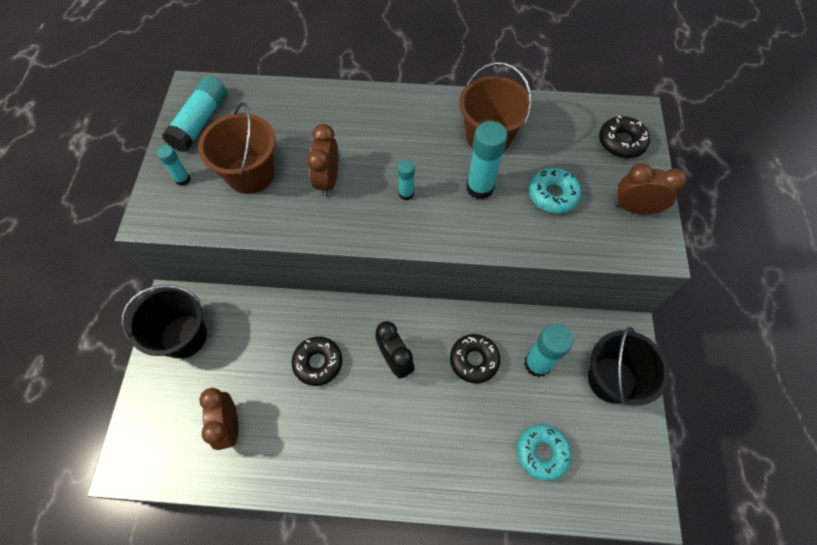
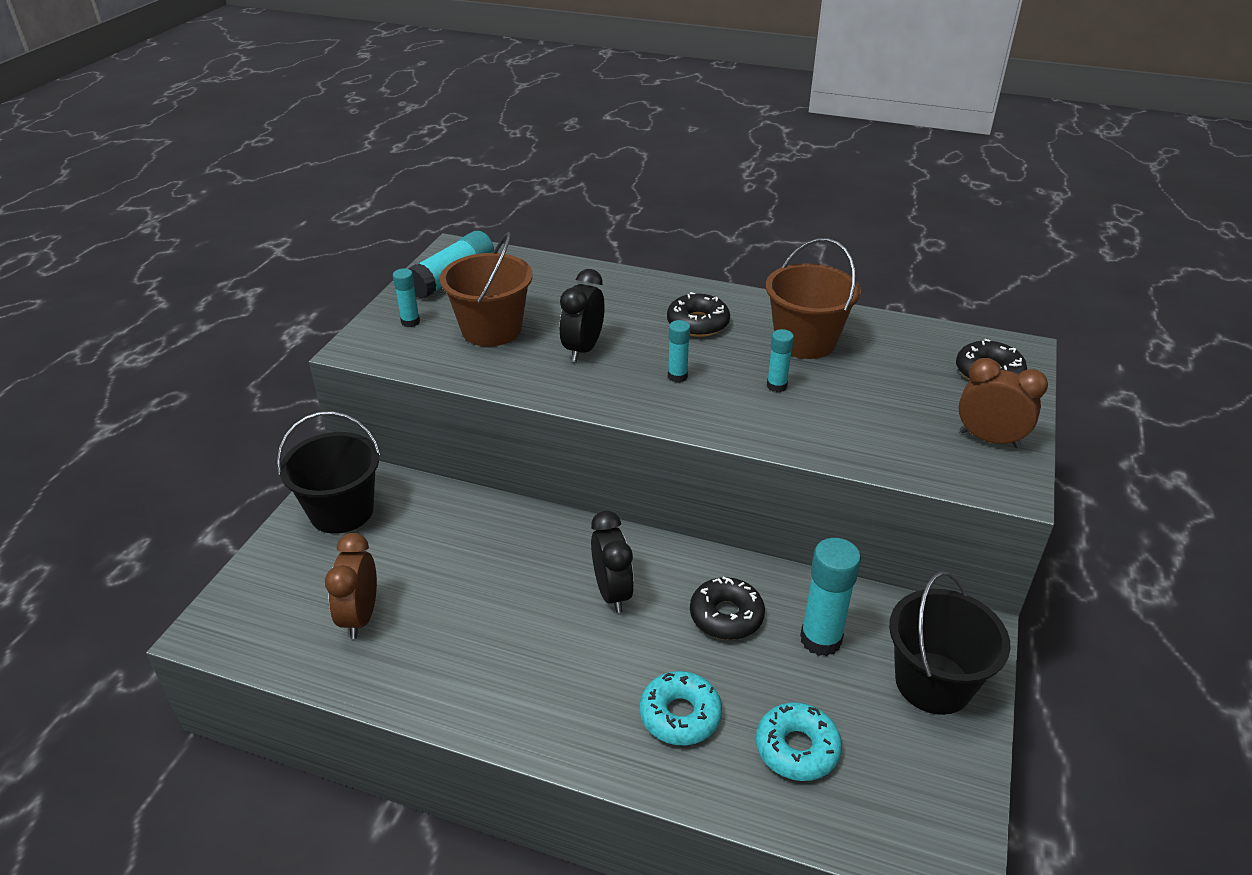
camera: 15 degrees right, 25 degrees down
(318, 363) = (504, 574): black donut -> black donut (697, 323)
(328, 180) = (583, 349): brown clock -> black clock
(479, 188) = (776, 386): turquoise glue stick -> turquoise glue stick, size x0.55
(552, 195) = (875, 408): turquoise donut -> turquoise donut (680, 715)

